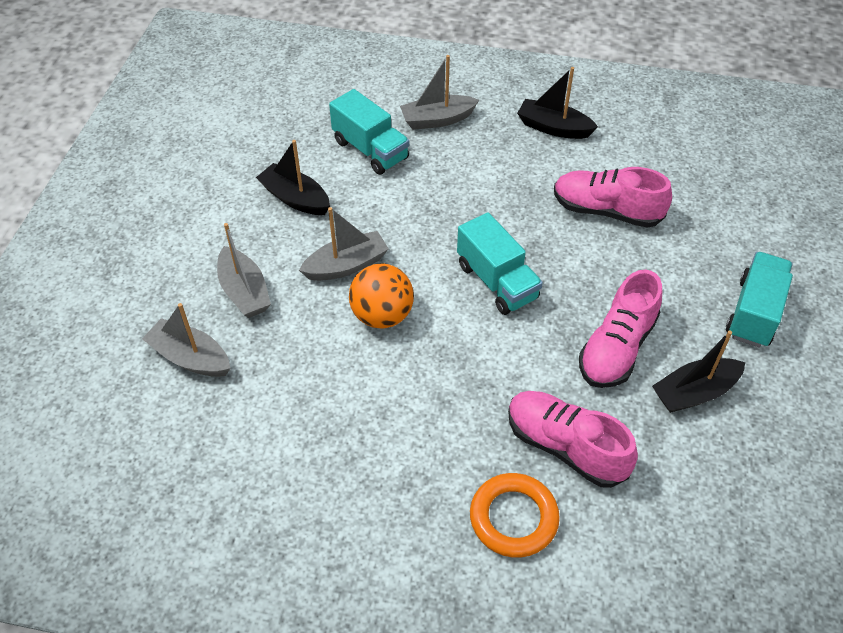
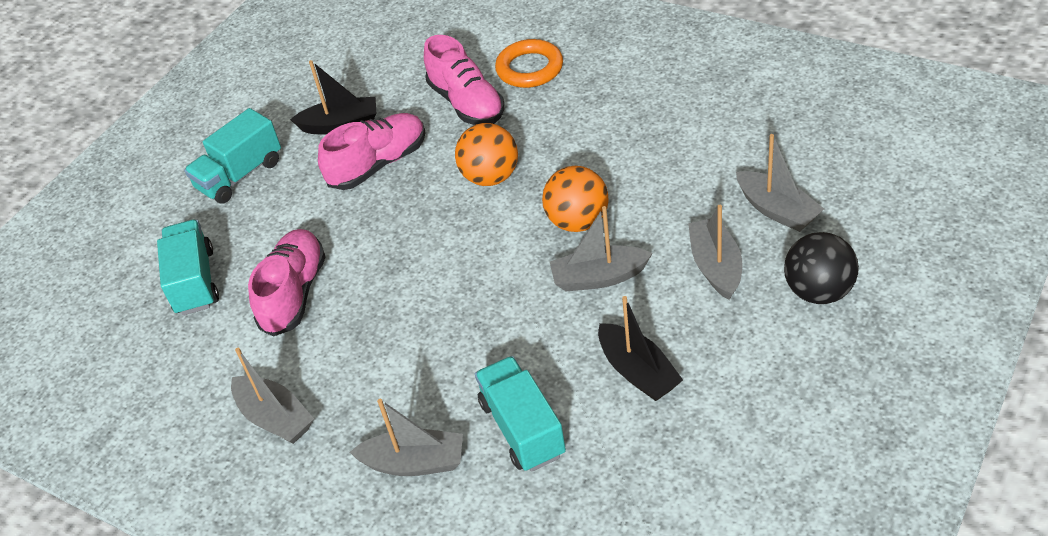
camera: 155 degrees left, 5 degrees down
(153, 283) = (818, 291): none -> black ball
(489, 351) = (490, 177): none -> orange ball
(497, 282) = (451, 237): turquoise truck -> turquoise truck (195, 282)
(553, 128) = (275, 418): black boat -> grey boat
(606, 211) = (294, 293): pink shoe -> pink shoe turned 120 degrees counterclockwise

